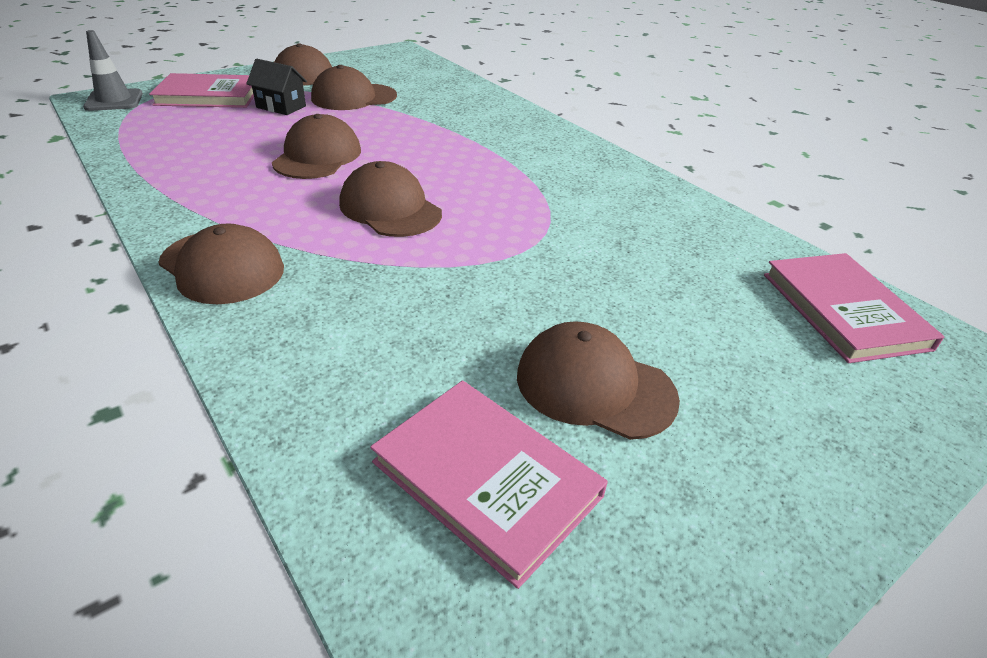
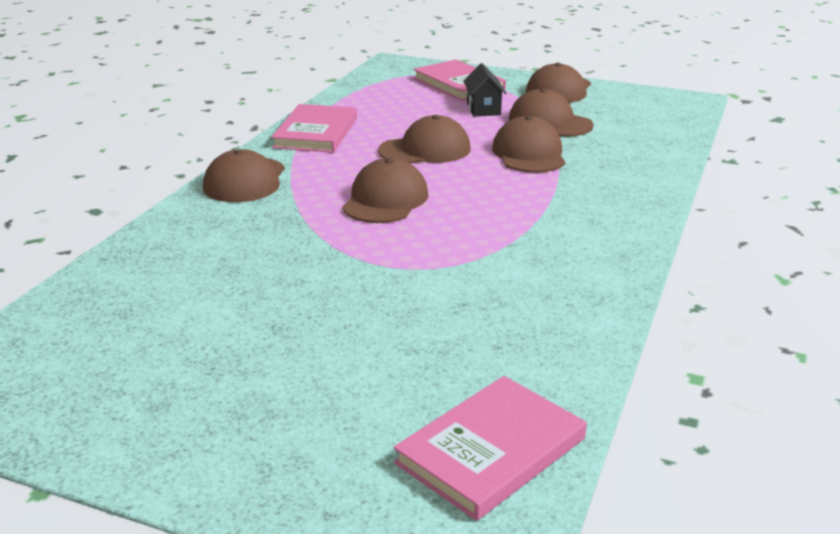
camera: 60 degrees right, 10 degrees down
(114, 100) = (401, 68): grey traffic cone -> none
(486, 479) = (119, 329): pink book -> pink book (316, 133)
(594, 386) = (242, 343): brown cap -> brown cap (529, 154)

